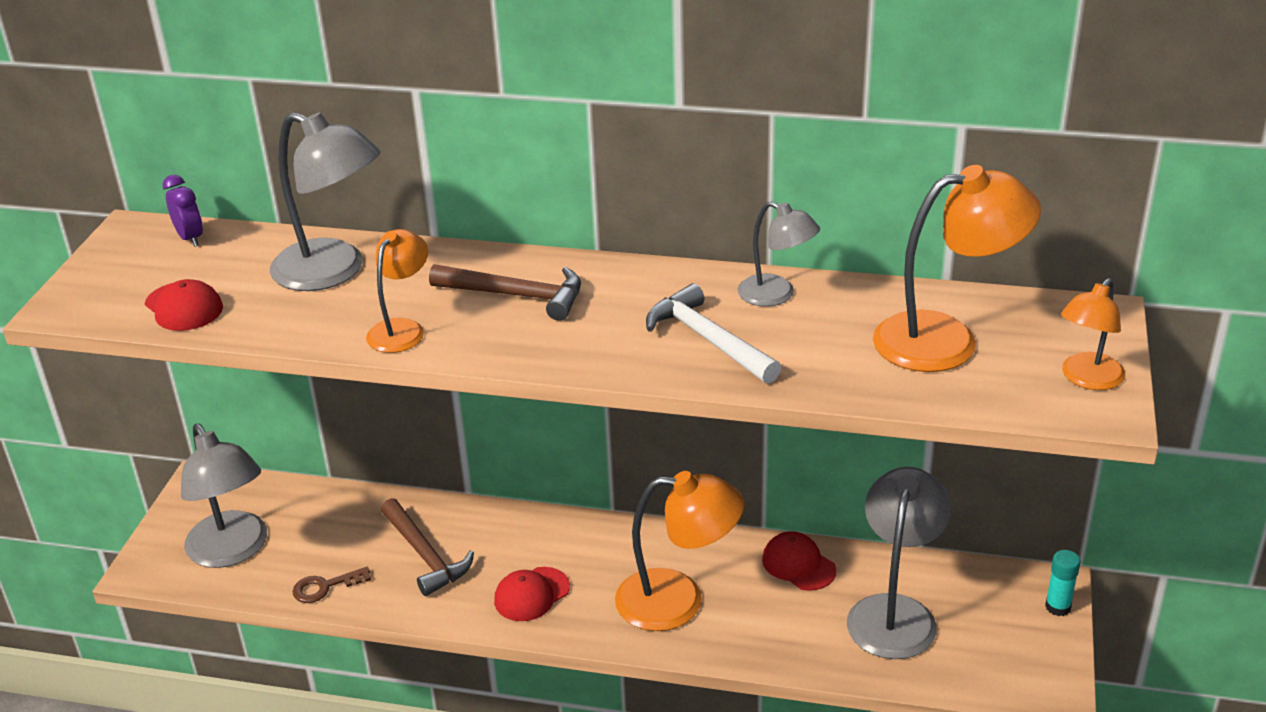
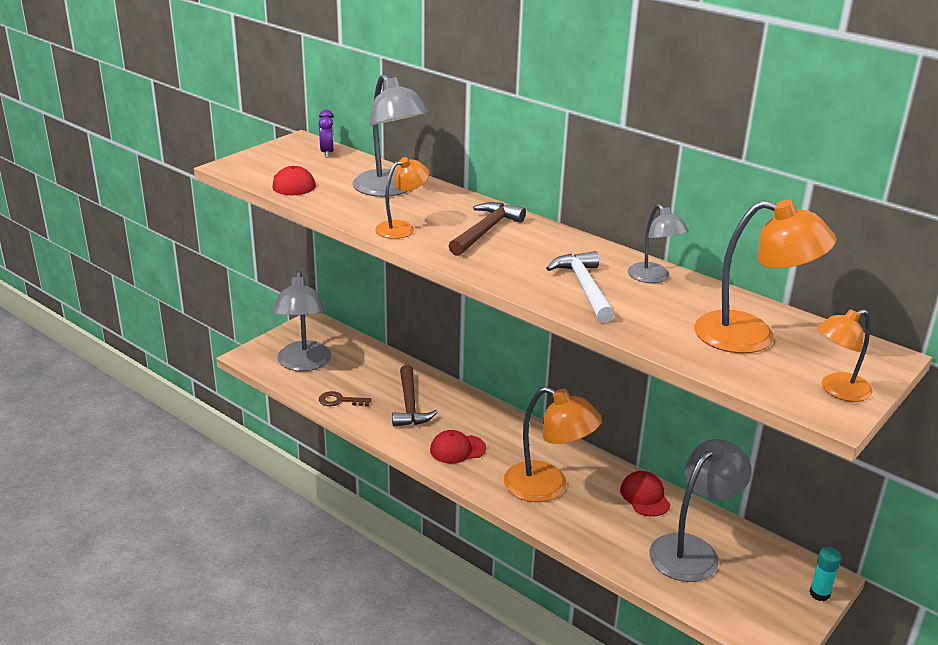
camera: 25 degrees right, 5 degrees down
(517, 295) = (485, 231): brown hammer -> brown hammer turned 105 degrees counterclockwise

